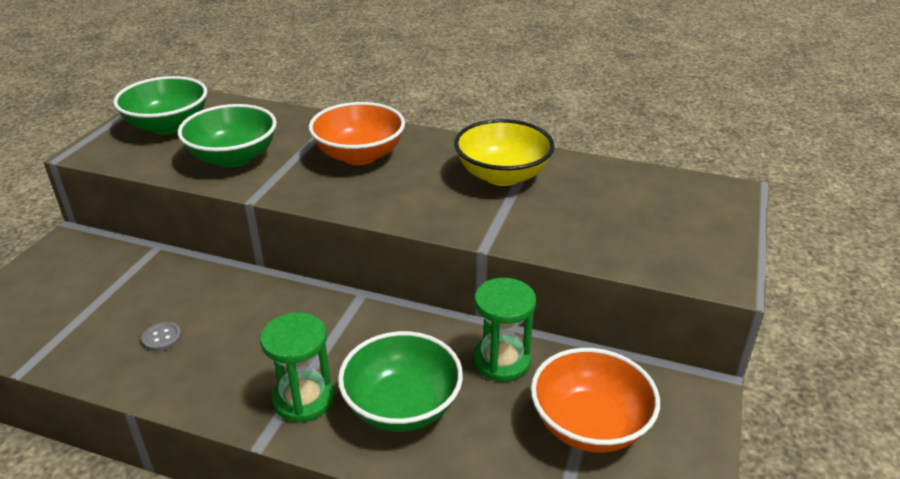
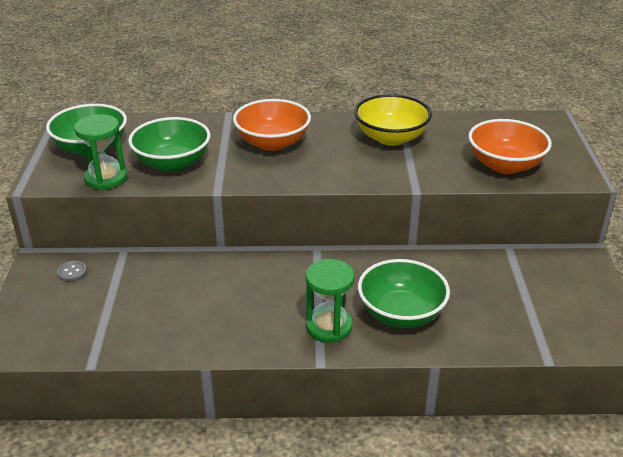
camera: 20 degrees left, 0 degrees up
(162, 338) = (187, 313): grey button -> grey button (72, 272)
(501, 361) = (447, 269): green hourglass -> green hourglass (106, 178)
(589, 425) = (529, 294): orange bowl -> orange bowl (505, 165)

